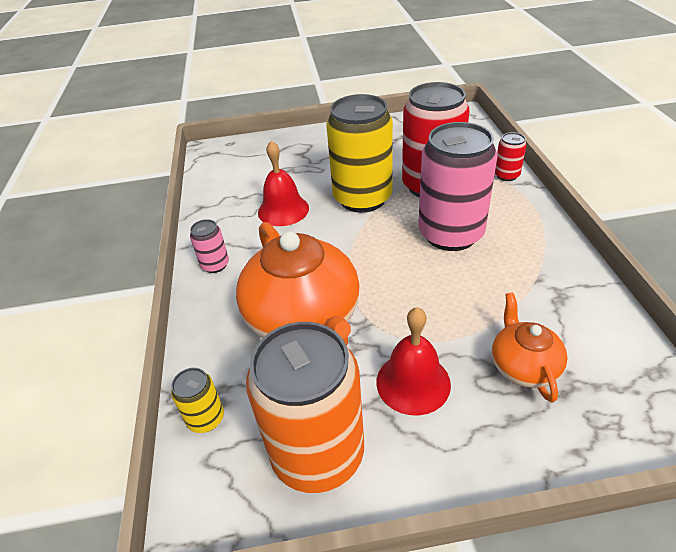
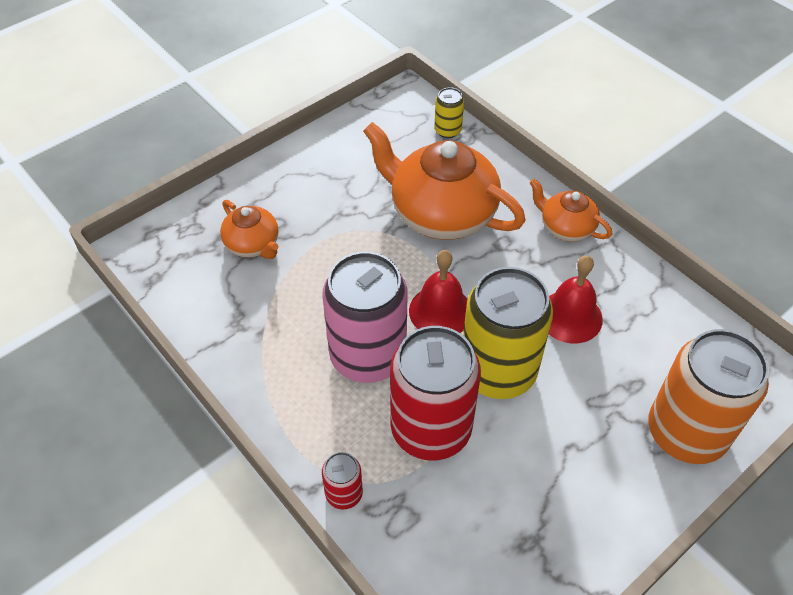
camera: 145 degrees right, 10 degrees up
(215, 265) = (566, 227): pink can -> orange teapot
(317, 453) = (363, 142): orange can -> orange can (686, 432)
(413, 382) = (328, 202): red bell -> red bell (440, 311)

